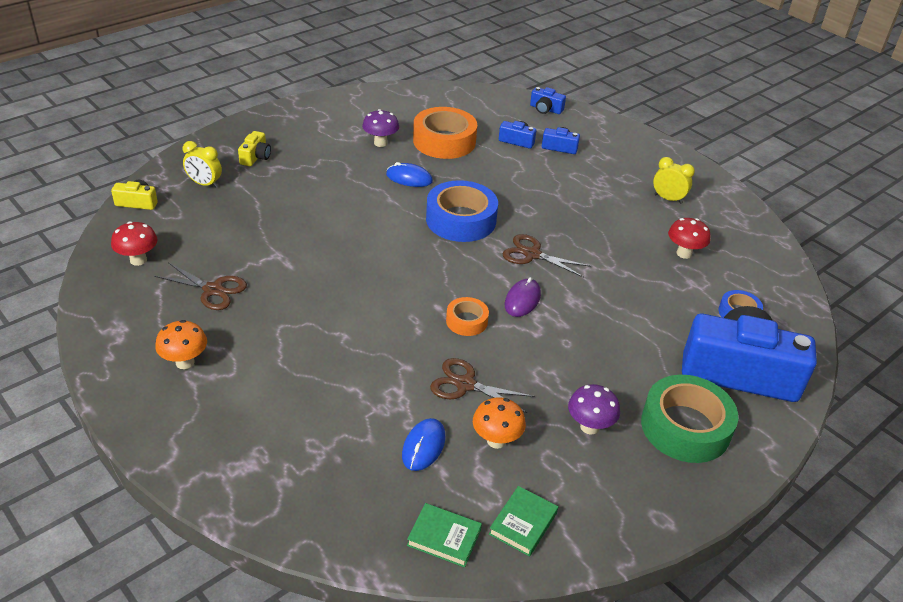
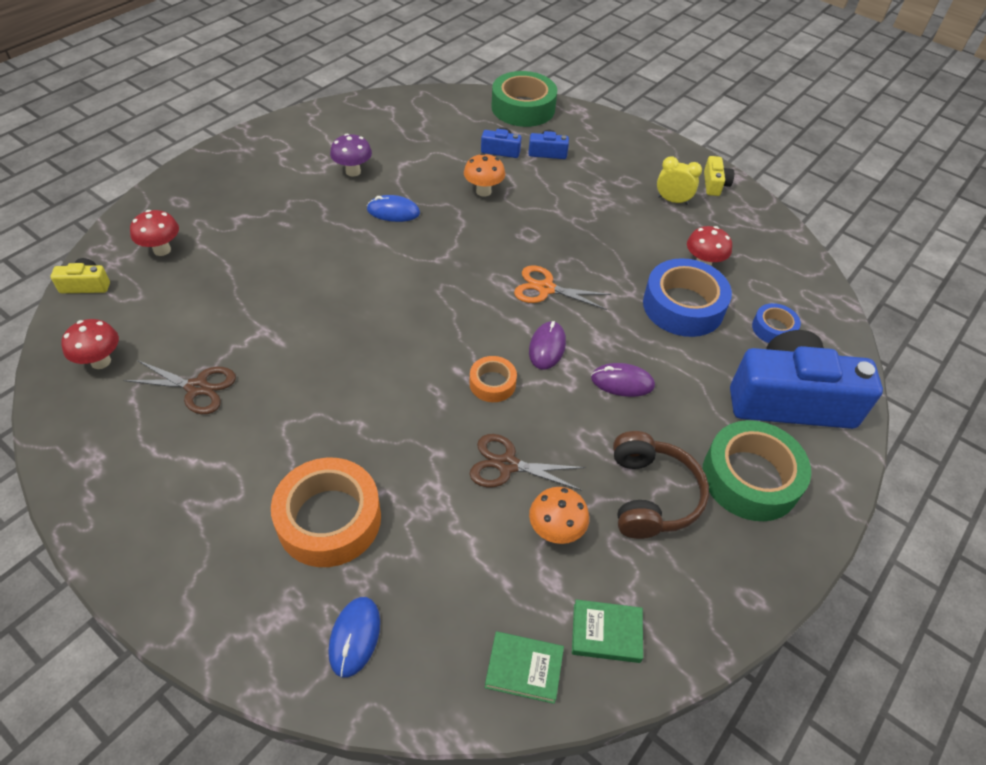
camera: 10 degrees left, 10 degrees up
(185, 362) = (181, 490): orange mushroom -> orange mushroom (483, 191)
(205, 184) = (162, 250): yellow clock -> red mushroom
(256, 157) = (215, 207): yellow camera -> yellow camera (714, 184)
(423, 446) = (477, 553): blue mouse -> blue mouse (355, 637)
(444, 141) = (422, 160): orange tape -> orange tape (329, 519)
(461, 220) = (460, 256): blue tape -> blue tape (683, 306)
(523, 523) = (606, 633): green book -> green book turned 75 degrees clockwise
(532, 254) = (546, 288): brown scissors -> orange scissors
(545, 109) = (523, 108): blue camera -> green tape
(584, 336) = (622, 382): none -> purple mouse
(589, 427) = (651, 495): purple mushroom -> brown headphones

